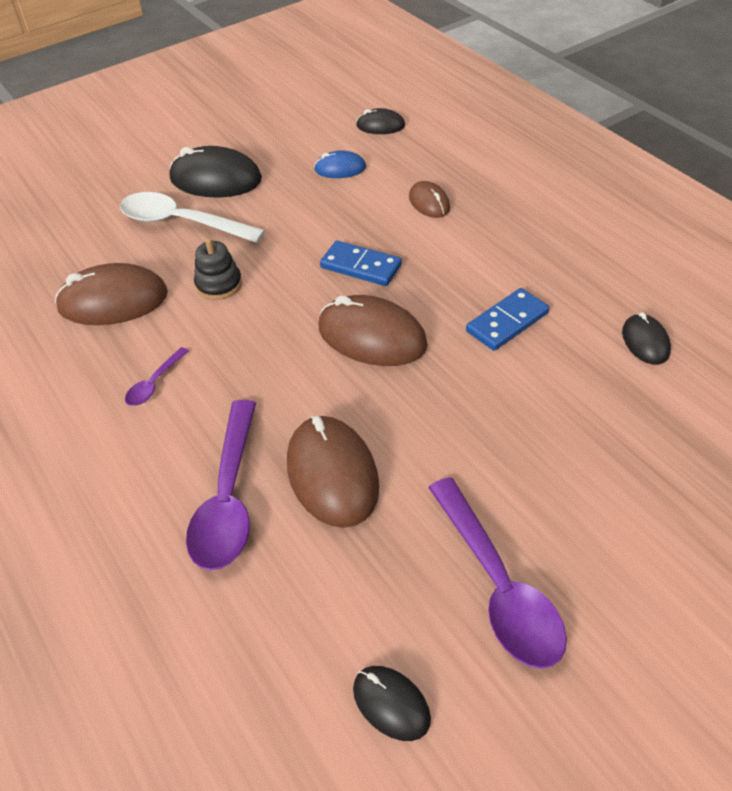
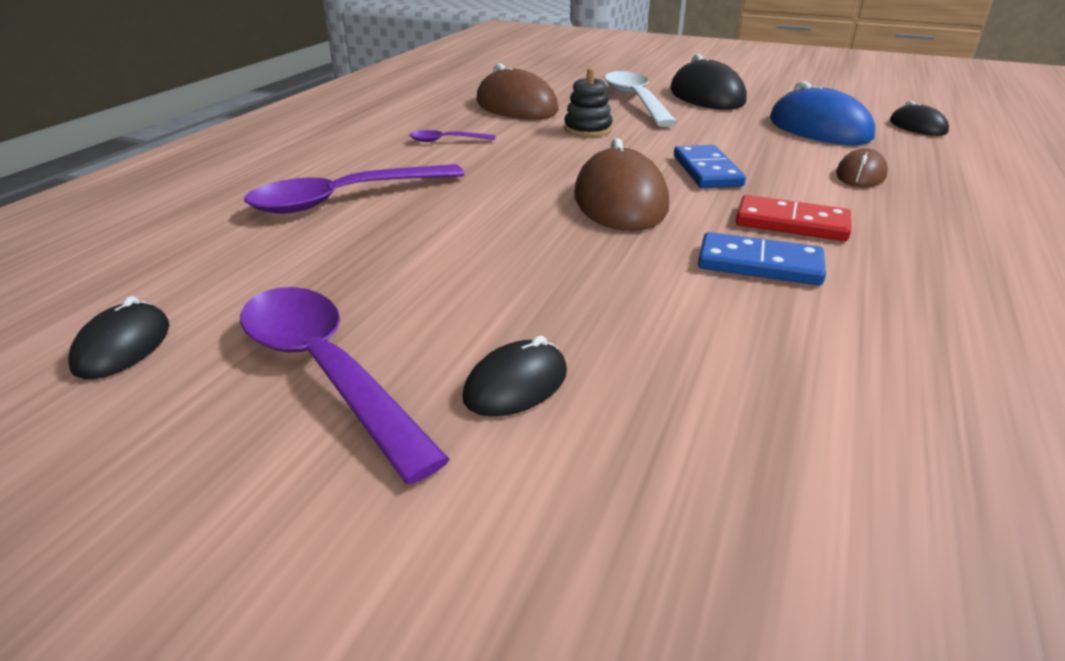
camera: 55 degrees right, 15 degrees down
(332, 474) = (414, 233): brown mouse -> none
(340, 168) = (819, 128): blue mouse -> blue mouse, size x1.82
(469, 276) = (791, 223): none -> red domino
(497, 585) = (327, 371): purple spoon -> purple spoon turned 105 degrees clockwise
(645, 342) = (902, 380): black mouse -> black mouse (516, 384)

